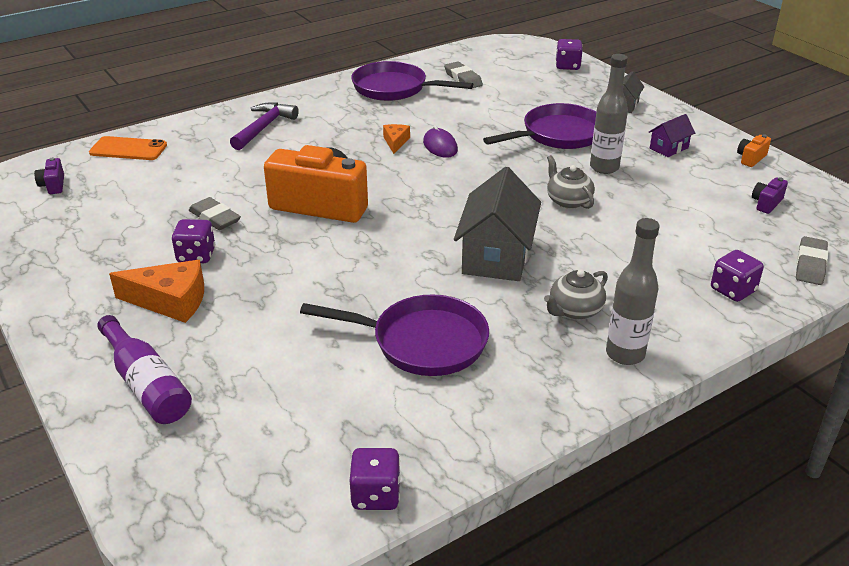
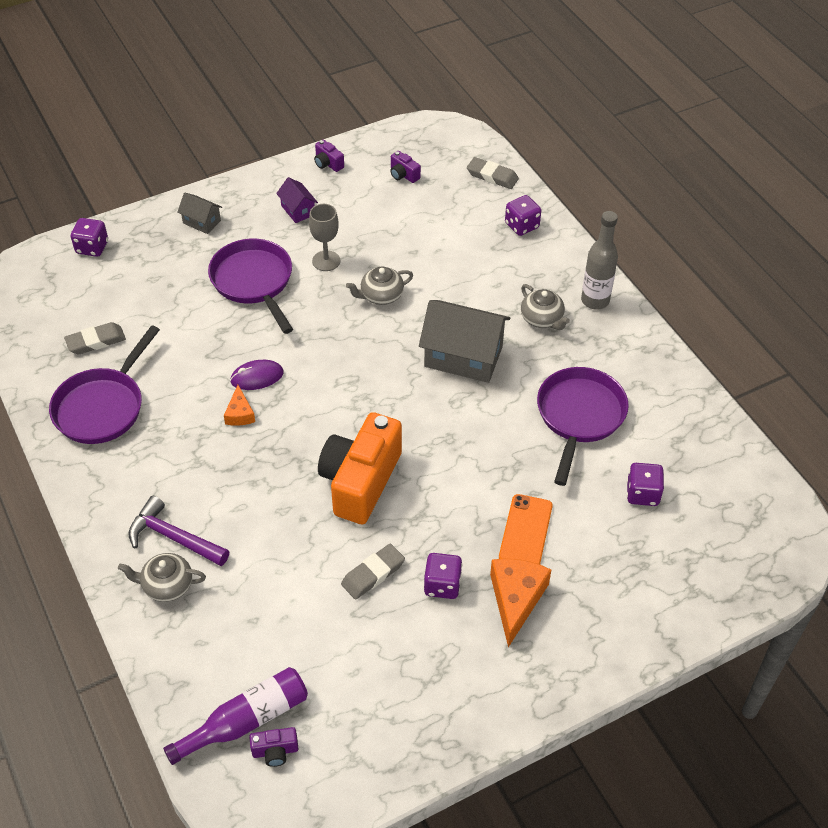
camera: 85 degrees left, 15 degrees up
(128, 149) = (197, 680): orange phone -> orange phone (525, 531)
(146, 384) = (631, 604): purple bottle -> purple bottle (246, 721)
(218, 129) = (167, 585): none -> grey teapot
(376, 495) = (739, 453): purple dice -> purple dice (642, 494)
(395, 142) = (239, 413): orange cheese -> orange cheese turned 105 degrees counterclockwise
(604, 168) = (326, 261): grey bottle -> grey goblet
(750, 158) = (328, 163): orange camera -> purple camera

